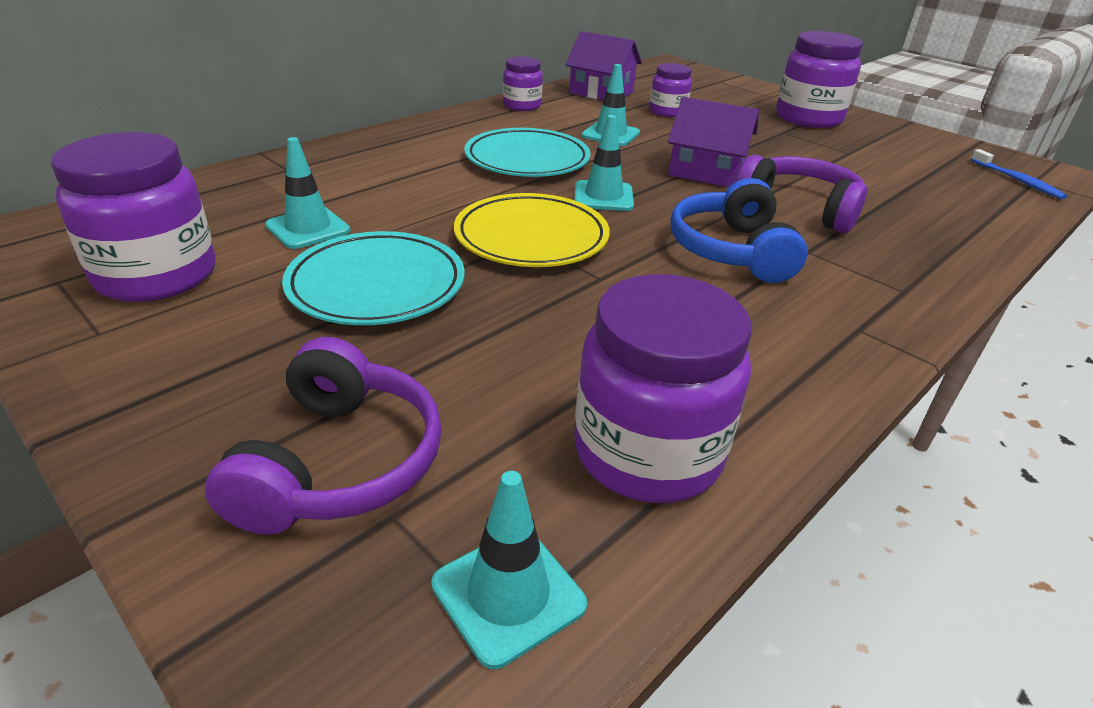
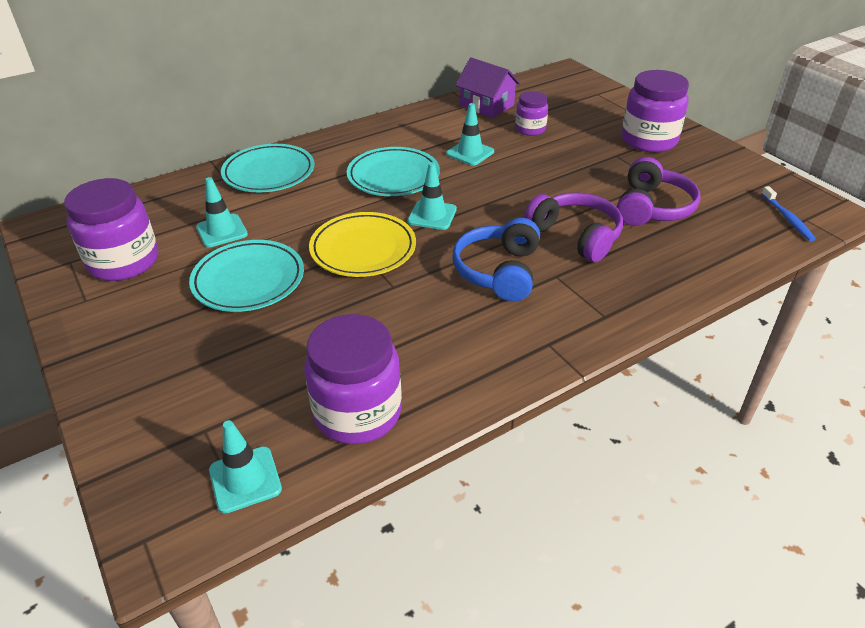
camera: 15 degrees right, 5 degrees up
(339, 463) = (188, 397): purple headphones -> purple headphones (652, 208)
(352, 162) = (269, 173): none -> turquoise plate
(522, 106) = (415, 119): purple jar -> none
(706, 172) = (524, 195): purple house -> none

